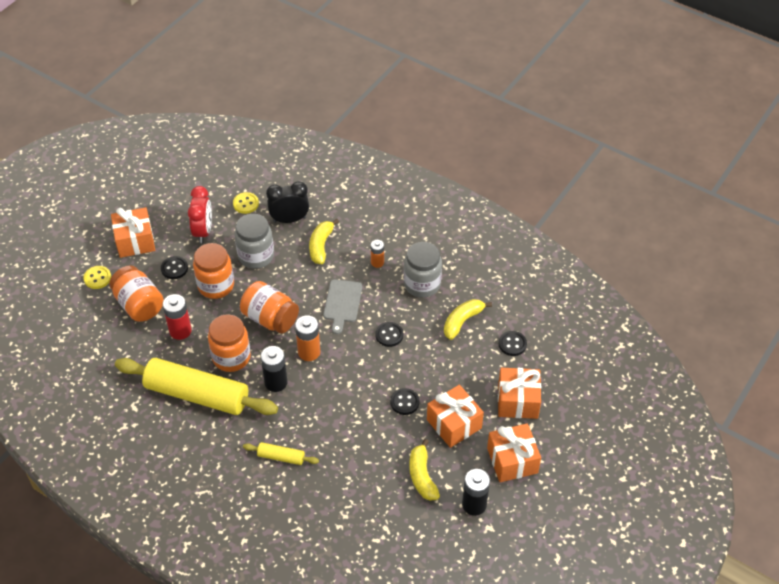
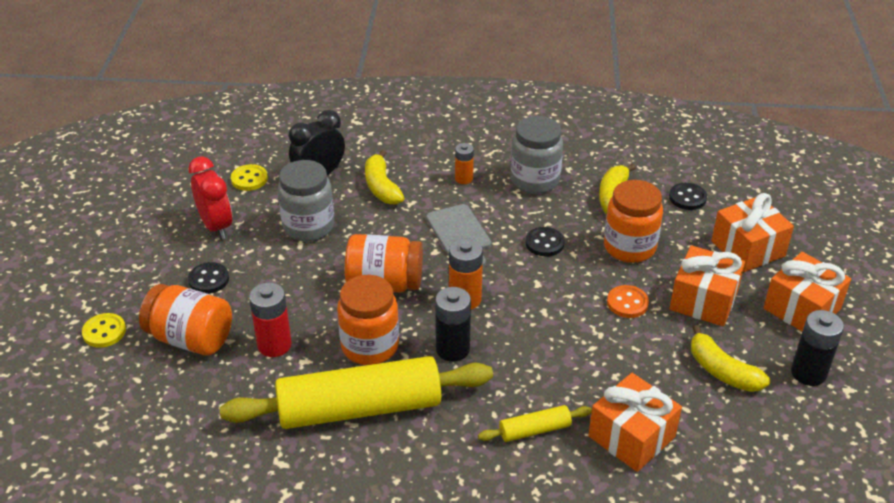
camera: 30 degrees left, 10 degrees down
(135, 241) = (128, 270): orange gift -> orange gift (631, 436)
(216, 285) = (282, 276): orange jar -> orange jar (629, 247)
(404, 402) = (627, 303): black button -> orange button

